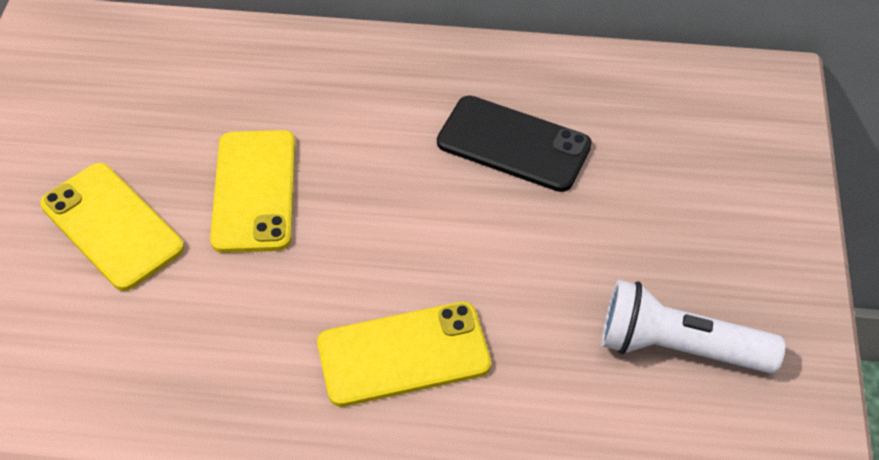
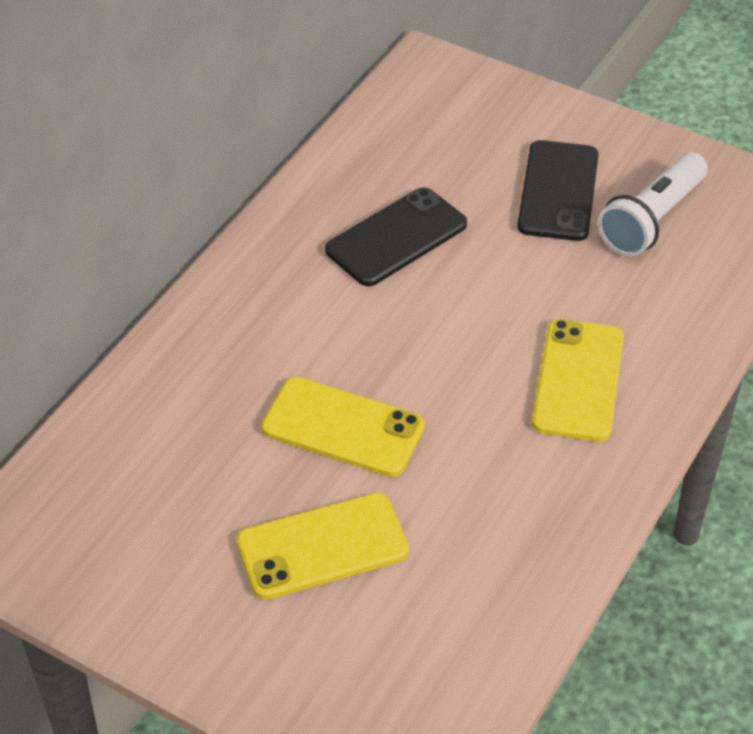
camera: 65 degrees left, 5 degrees down
(665, 249) = (558, 191): none -> black phone

